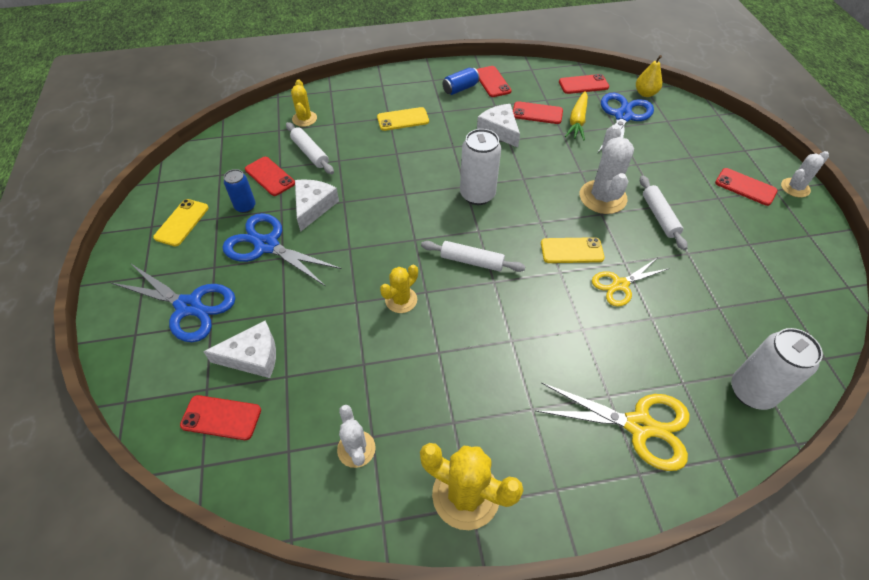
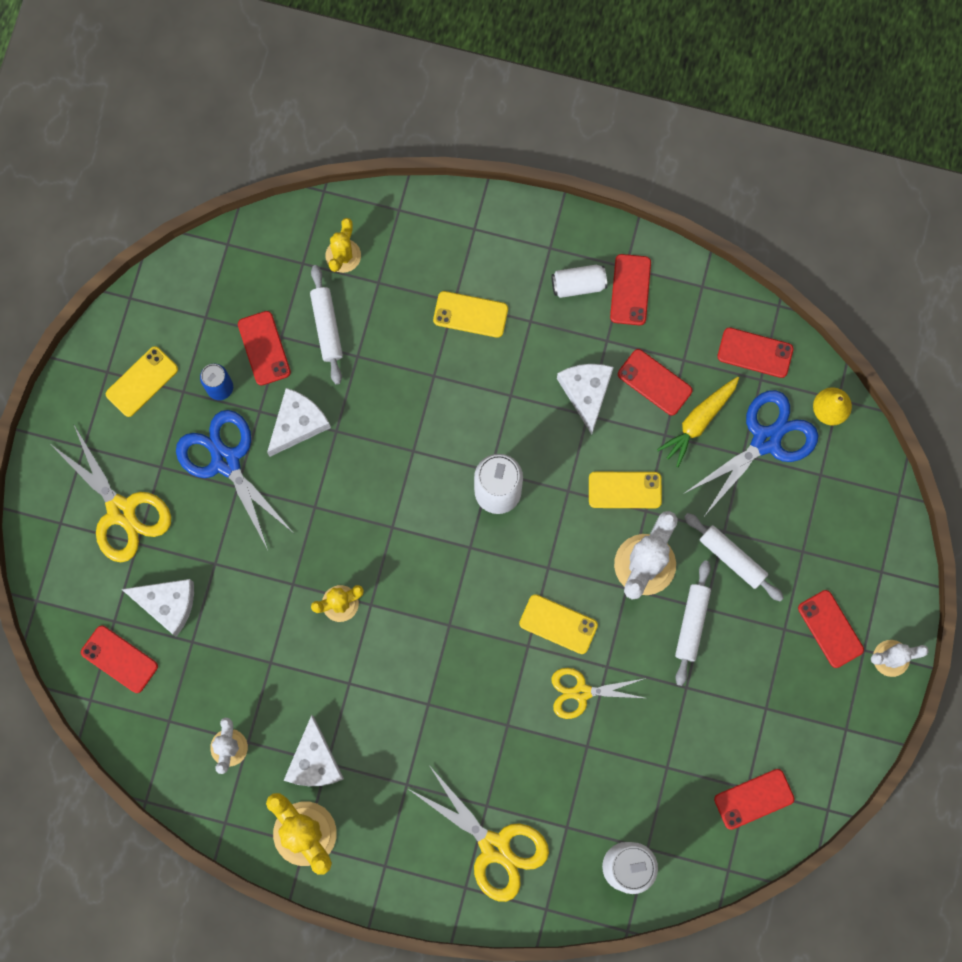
camera: 25 degrees right, 25 degrees up
(189, 306) = (121, 511): blue scissors -> yellow scissors
(441, 425) = (314, 761): none -> white cheese
(460, 88) = (578, 284): blue can -> white can
(471, 261) = (440, 587): white rolling pin -> white rolling pin (732, 558)
(559, 165) = (625, 490): none -> yellow phone
(795, 301) = (754, 799): none -> red phone

